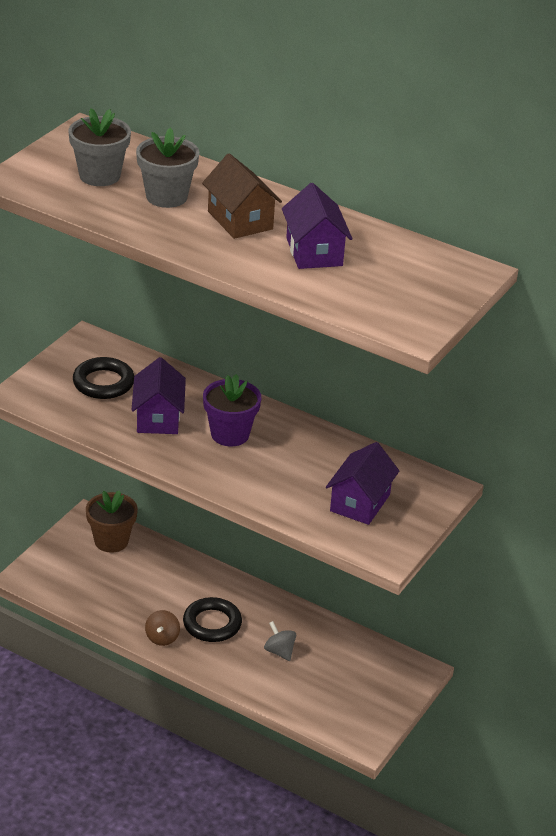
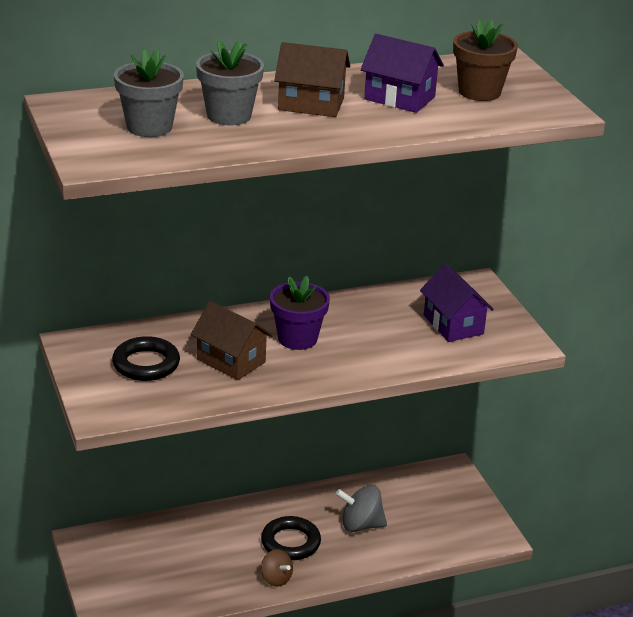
camera: 50 degrees left, 5 degrees down
(111, 541) = (126, 543): brown flower pot -> brown flower pot (479, 92)
(158, 418) = (231, 361): purple house -> brown house
(279, 651) = (360, 525): grey spinning top -> grey spinning top, size x1.53

